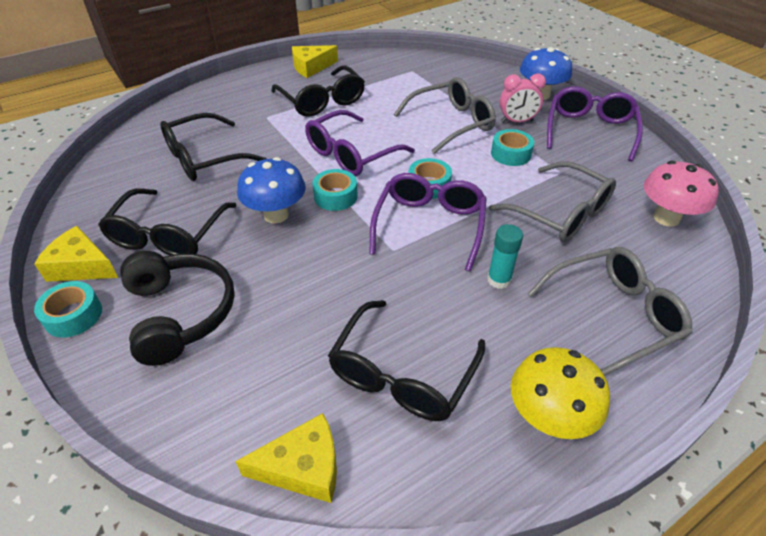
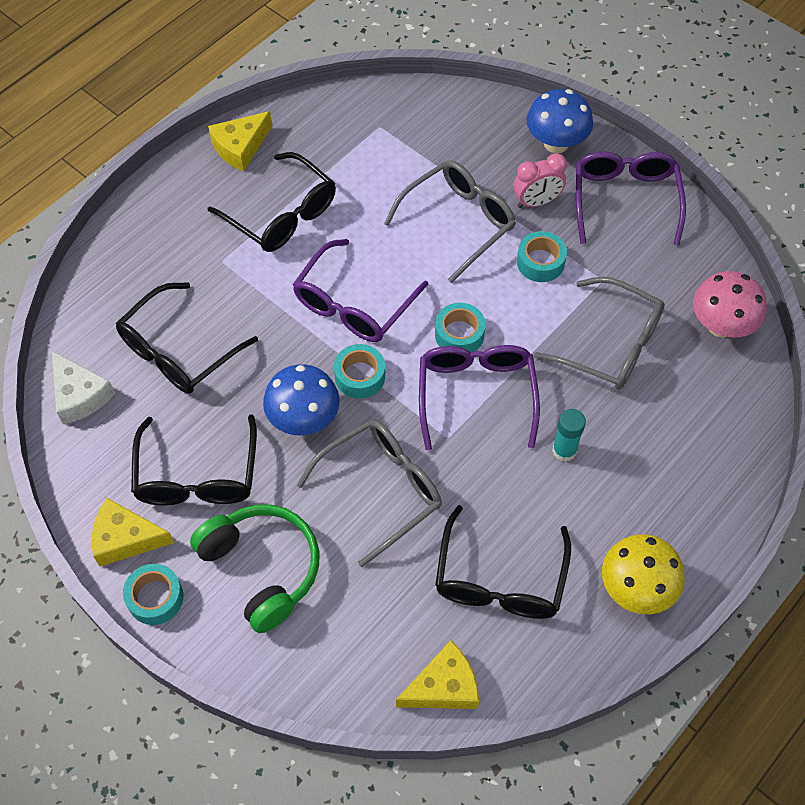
camera: 15 degrees left, 15 degrees up
(115, 170) = (80, 395): none -> white cheese
(180, 313) = (262, 568): black headphones -> green headphones
(613, 315) = (679, 467): grey glasses -> grey glasses (381, 490)

